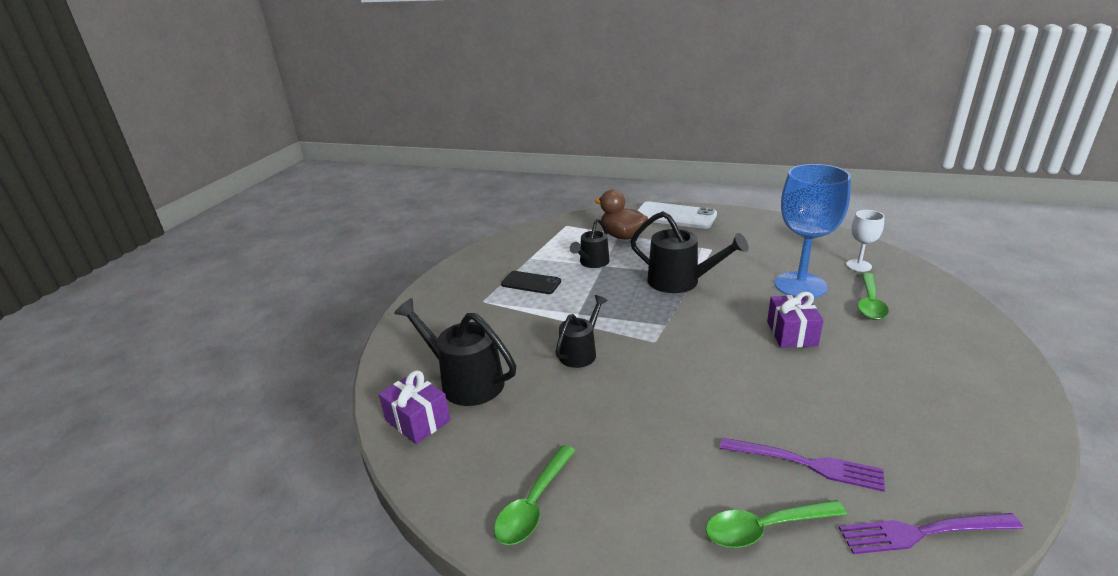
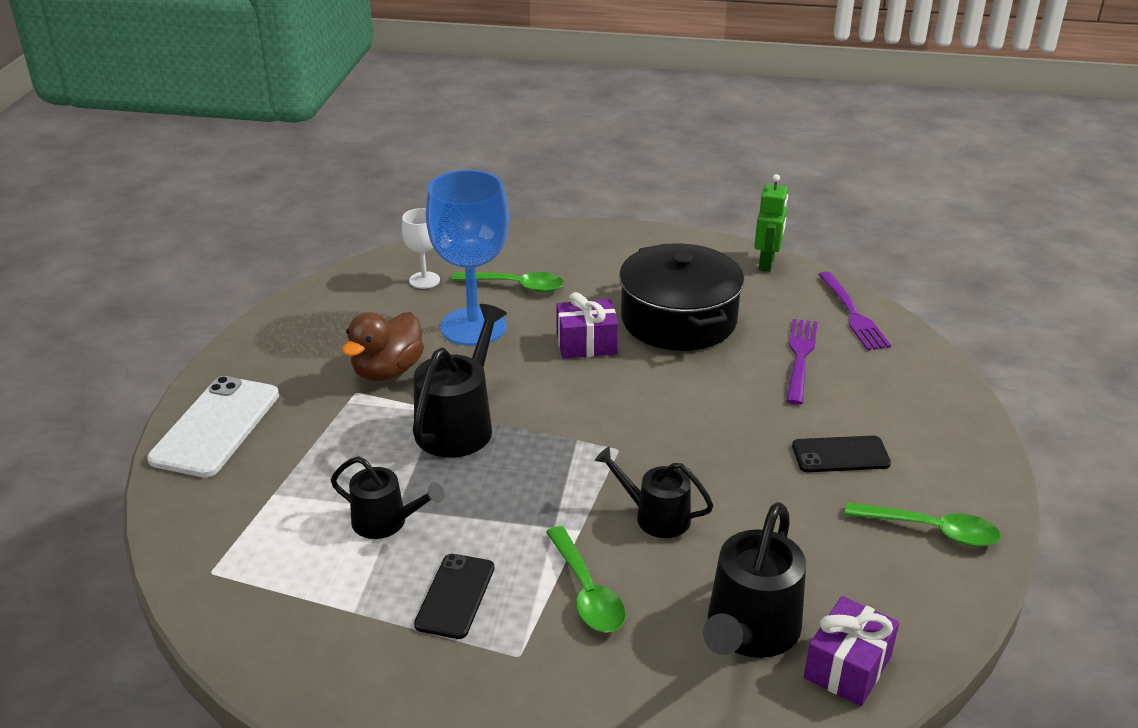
camera: 100 degrees left, 5 degrees up
(622, 236) = (285, 489): brown duck -> brown duck (387, 371)
(644, 463) = (840, 455): none -> black phone
(764, 528) = (887, 386): green spoon -> green spoon (587, 592)
(851, 386) = (678, 319): none -> black pot
(1014, 470) = (767, 264): none -> green robot

